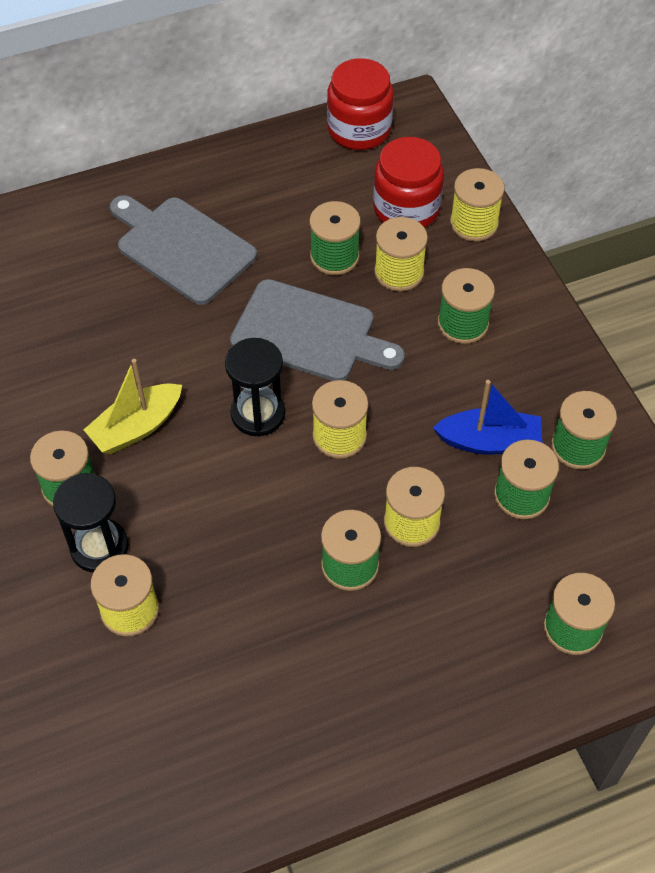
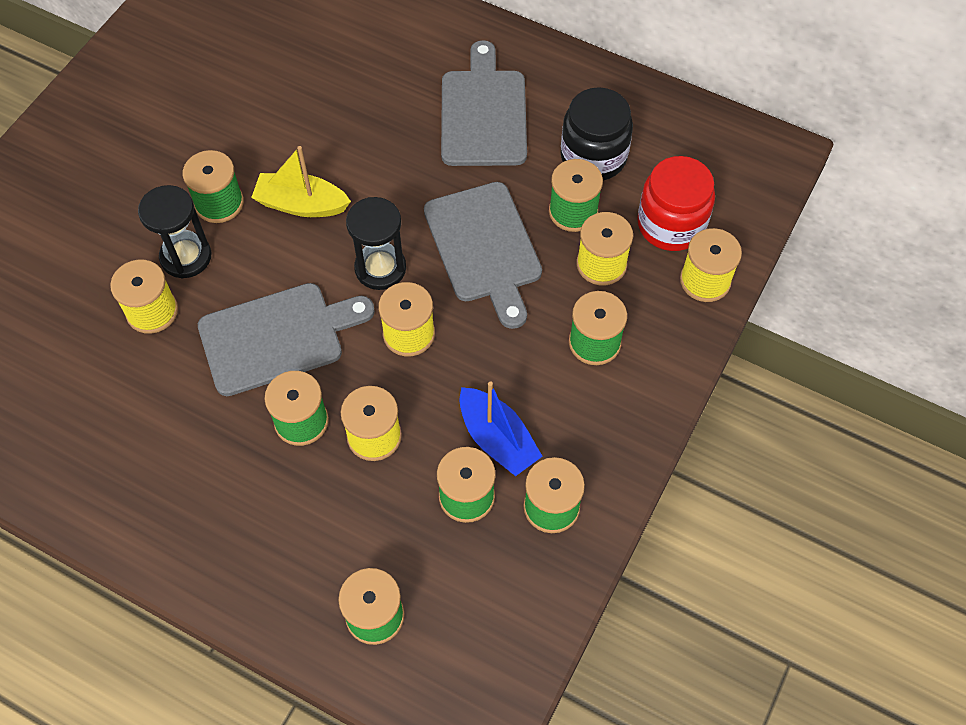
camera: 50 degrees right, 5 degrees up
(252, 530) = (277, 337): none -> grey cutting board
(298, 210) = (593, 156): none -> black jar
(359, 129) = (717, 137): red jar -> none

